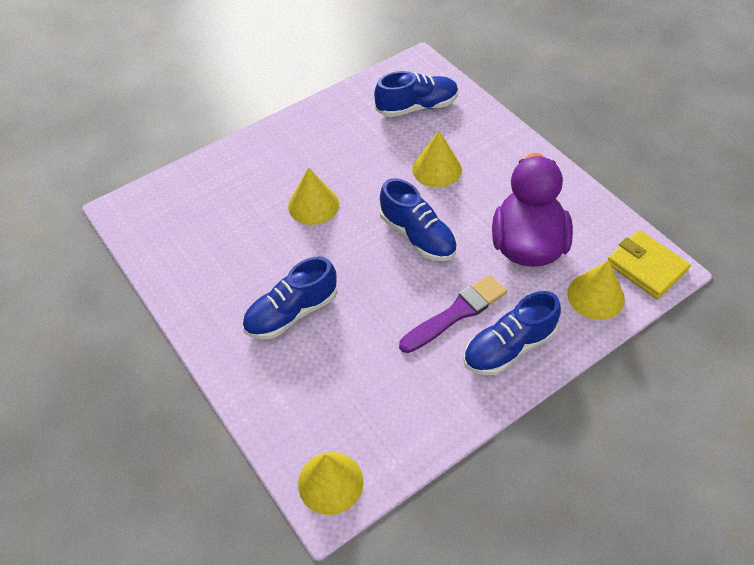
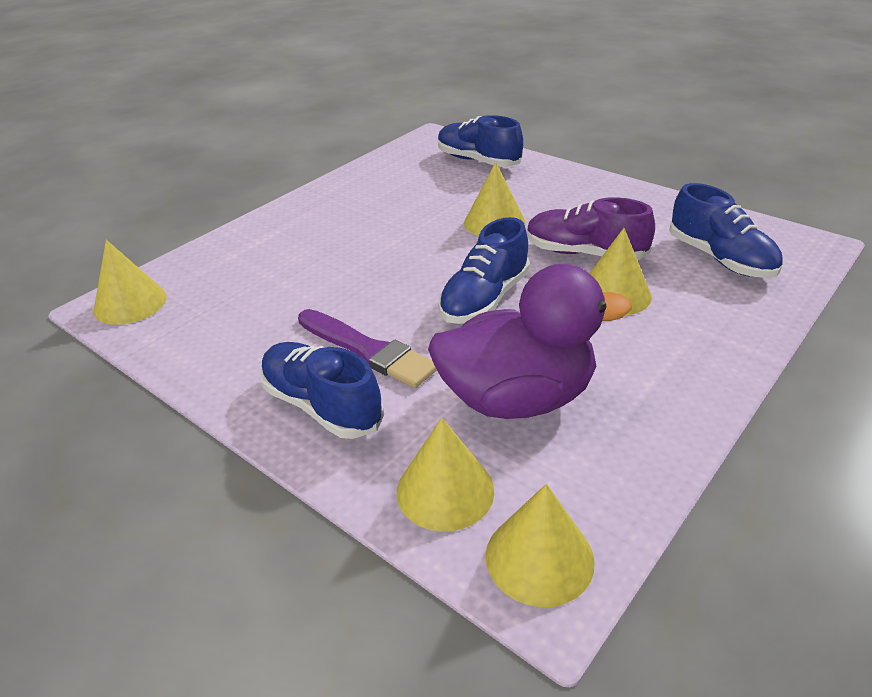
camera: 75 degrees right, 15 degrees down
(291, 313) = (338, 240): blue shoe -> blue shoe (478, 161)
(381, 168) = (584, 253): none -> purple shoe
(646, 267) = (539, 558): yellow wallet -> yellow cone

